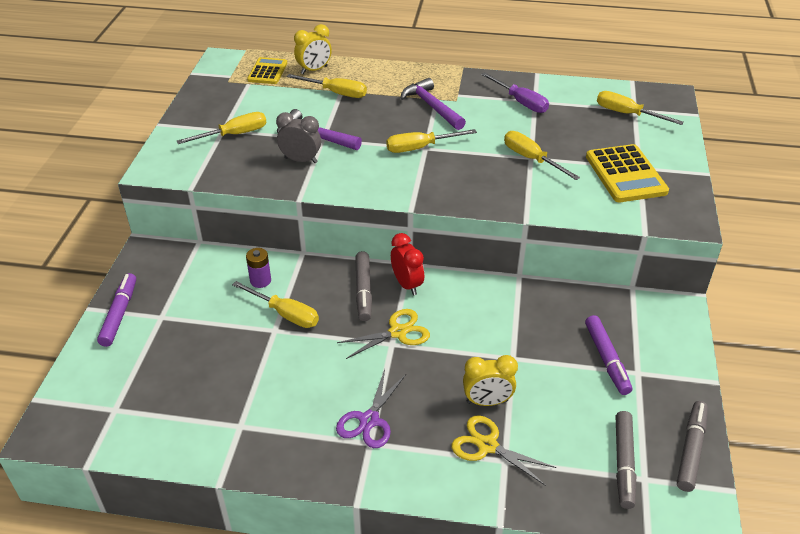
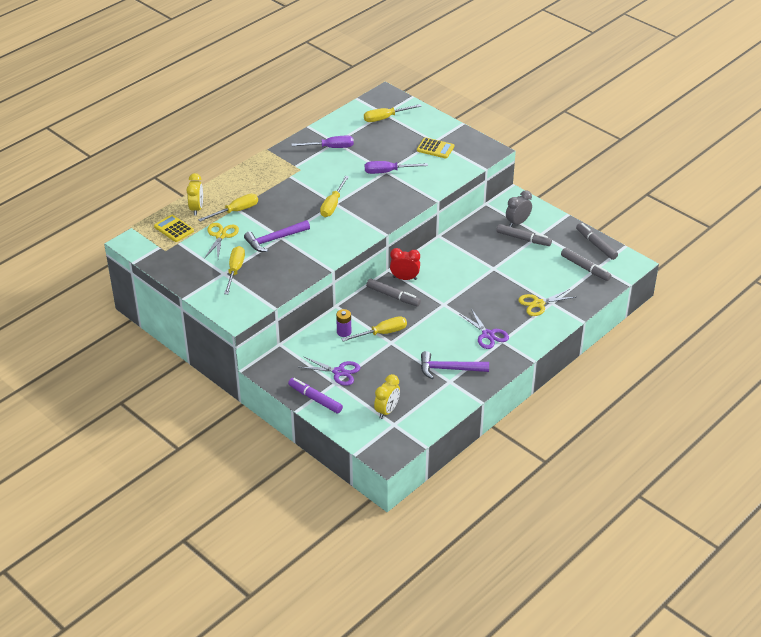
camera: 55 degrees left, 0 degrees up
(183, 311) = (339, 372): none -> purple scissors
(301, 160) = (294, 254): grey clock -> grey clock (517, 222)
(398, 332) = (437, 298): yellow scissors -> yellow scissors (221, 236)
(432, 106) = (296, 181): purple hammer -> purple hammer (449, 369)
(487, 401) = (512, 290): yellow clock -> yellow clock (387, 411)
(531, 159) = (388, 172): yellow screwdriver -> purple screwdriver
(606, 359) = (523, 239): purple marker -> grey marker
(625, 174) = (435, 148): yellow calculator -> yellow calculator, size x0.63

